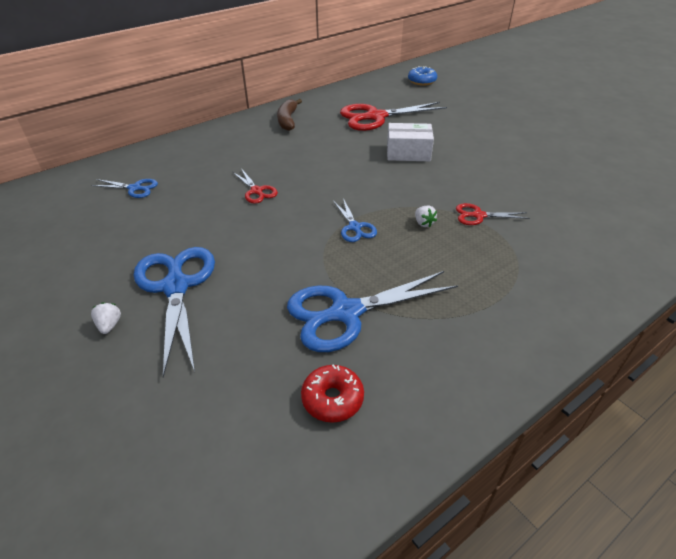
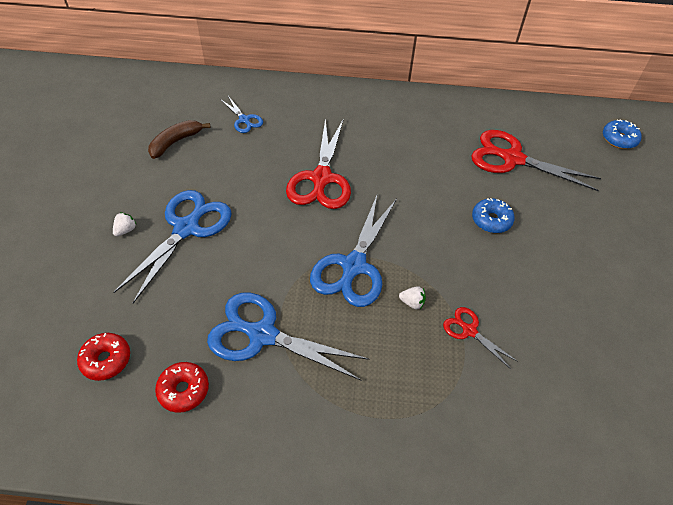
camera: 40 degrees right, 10 degrees up
(224, 436) = (106, 360): none -> red donut
(256, 191) = (321, 178): red scissors -> red scissors, size x2.00
(288, 120) = (427, 115): brown banana -> brown banana (175, 142)
(354, 227) = (353, 266): blue scissors -> blue scissors, size x2.00
(408, 153) = (491, 220): white box -> blue donut
(423, 223) = (412, 302): white strawberry -> white strawberry turned 90 degrees counterclockwise

